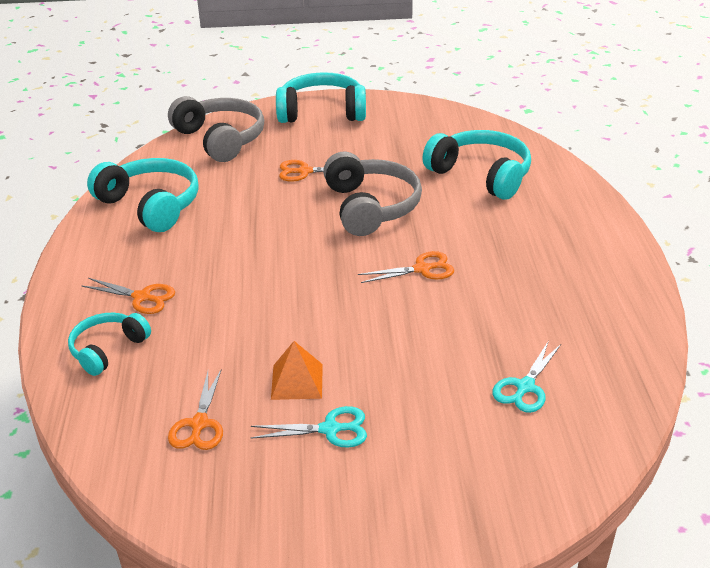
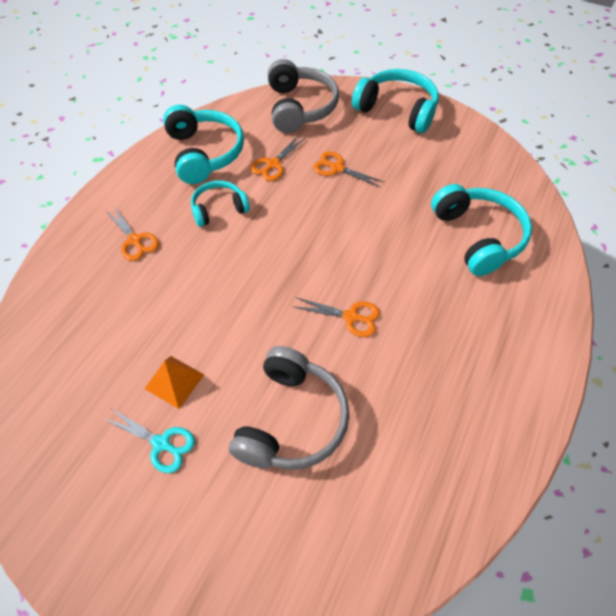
camera: 30 degrees right, 20 degrees up
(107, 349) = (79, 278): turquoise headphones -> turquoise headphones (219, 209)
(199, 424) = (82, 383): orange scissors -> orange scissors (273, 164)
(371, 207) = (360, 229): grey headphones -> grey headphones (292, 420)
(525, 387) = (337, 492): turquoise scissors -> none

